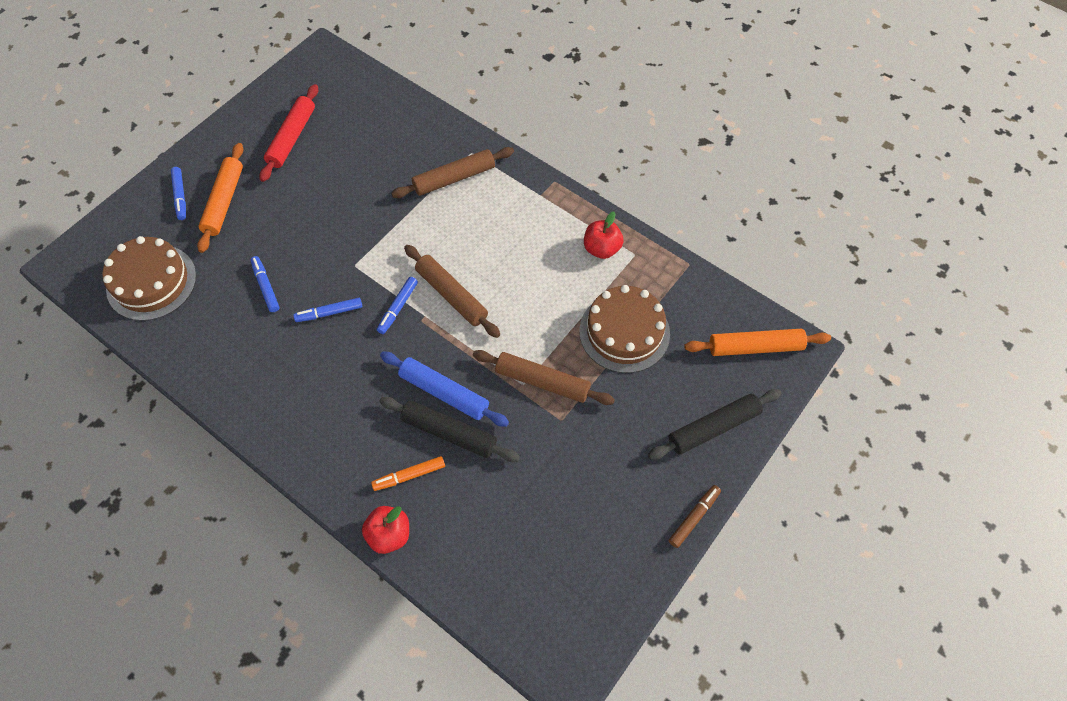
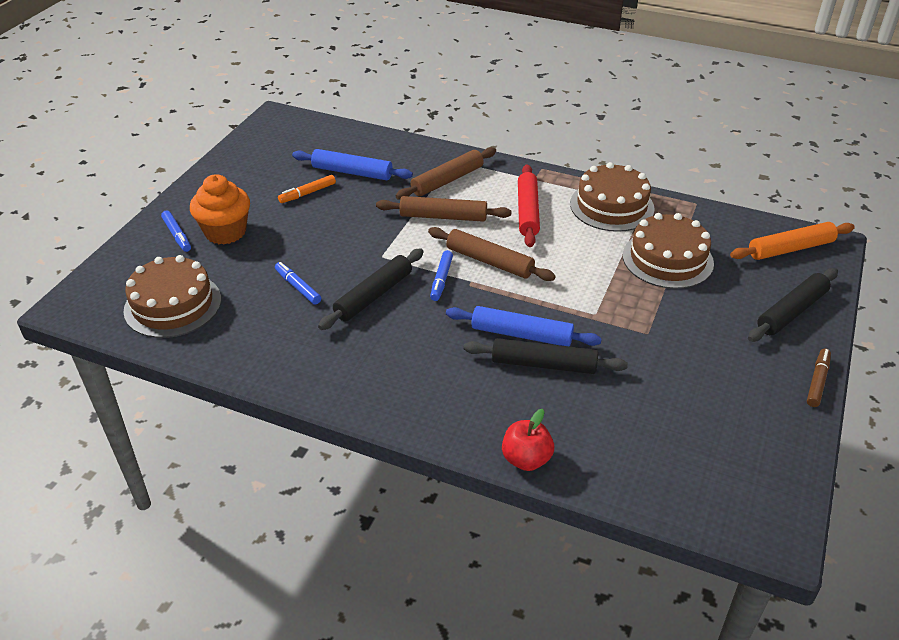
camera: 15 degrees left, 20 degrees down
(224, 202) = (225, 232): orange rolling pin -> orange cupcake
(292, 138) = (274, 177): red rolling pin -> red rolling pin (528, 212)
(329, 313) = (373, 295): blue marker -> black rolling pin
(367, 147) = (352, 172): none -> blue rolling pin
(409, 475) = (521, 406): orange marker -> orange marker (307, 193)
(542, 381) = (613, 308): brown rolling pin -> brown rolling pin (443, 216)
(601, 249) = (611, 206): red apple -> brown cake

